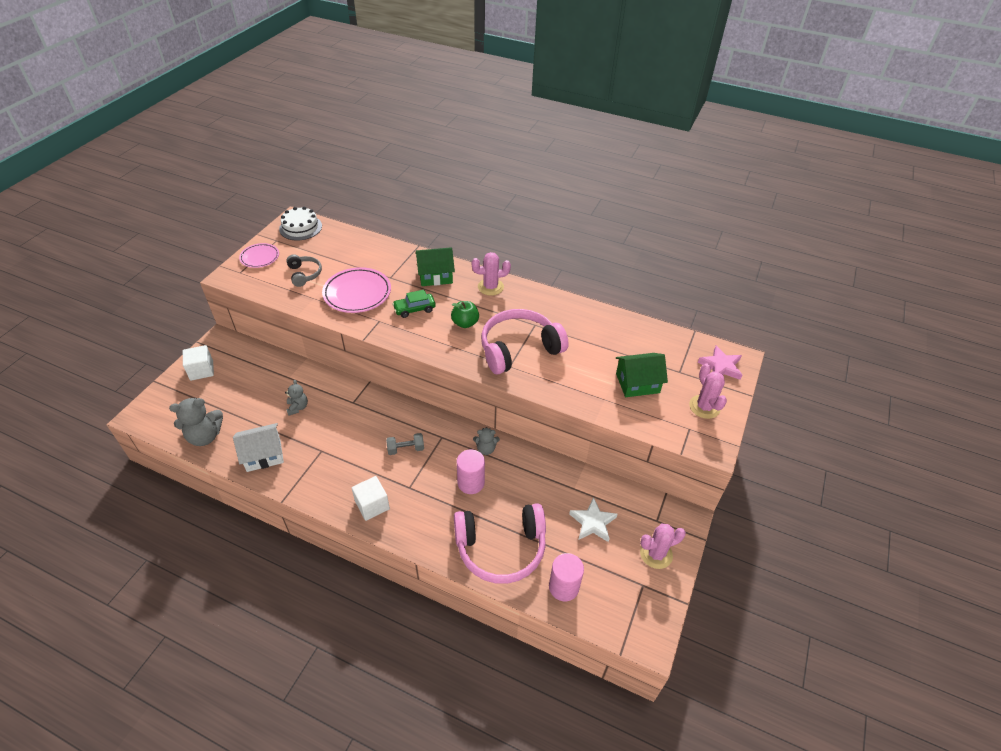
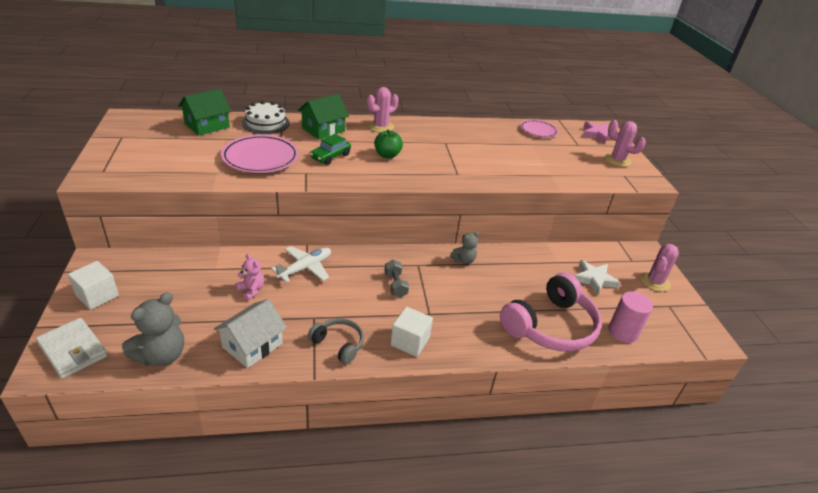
camera: 35 degrees left, 10 degrees down
(161, 408) = (73, 350): none -> white wallet
(260, 257) = (116, 154): pink plate -> pink plate (538, 131)
(298, 407) = (251, 290): grey teddy bear -> pink teddy bear
(300, 227) = (140, 122): white cake -> white cake (265, 123)
(304, 274) = (185, 156): grey headphones -> grey headphones (338, 344)
(351, 403) = (305, 268): none -> white plane
(406, 449) = (395, 285): grey dumbbell -> grey dumbbell turned 60 degrees counterclockwise
(471, 483) = (477, 289): pink cylinder -> none
(519, 349) = (452, 161): pink headphones -> none
(637, 383) = (560, 159): green house -> green house (207, 125)

